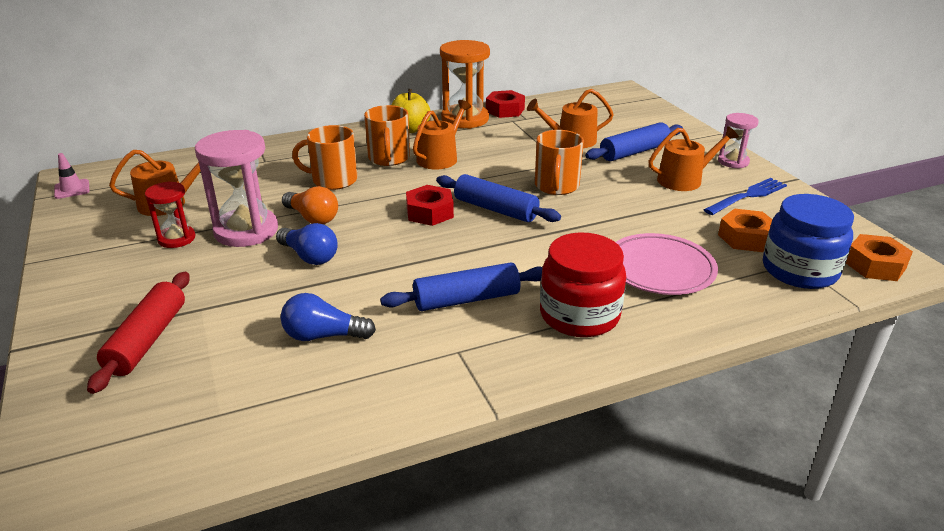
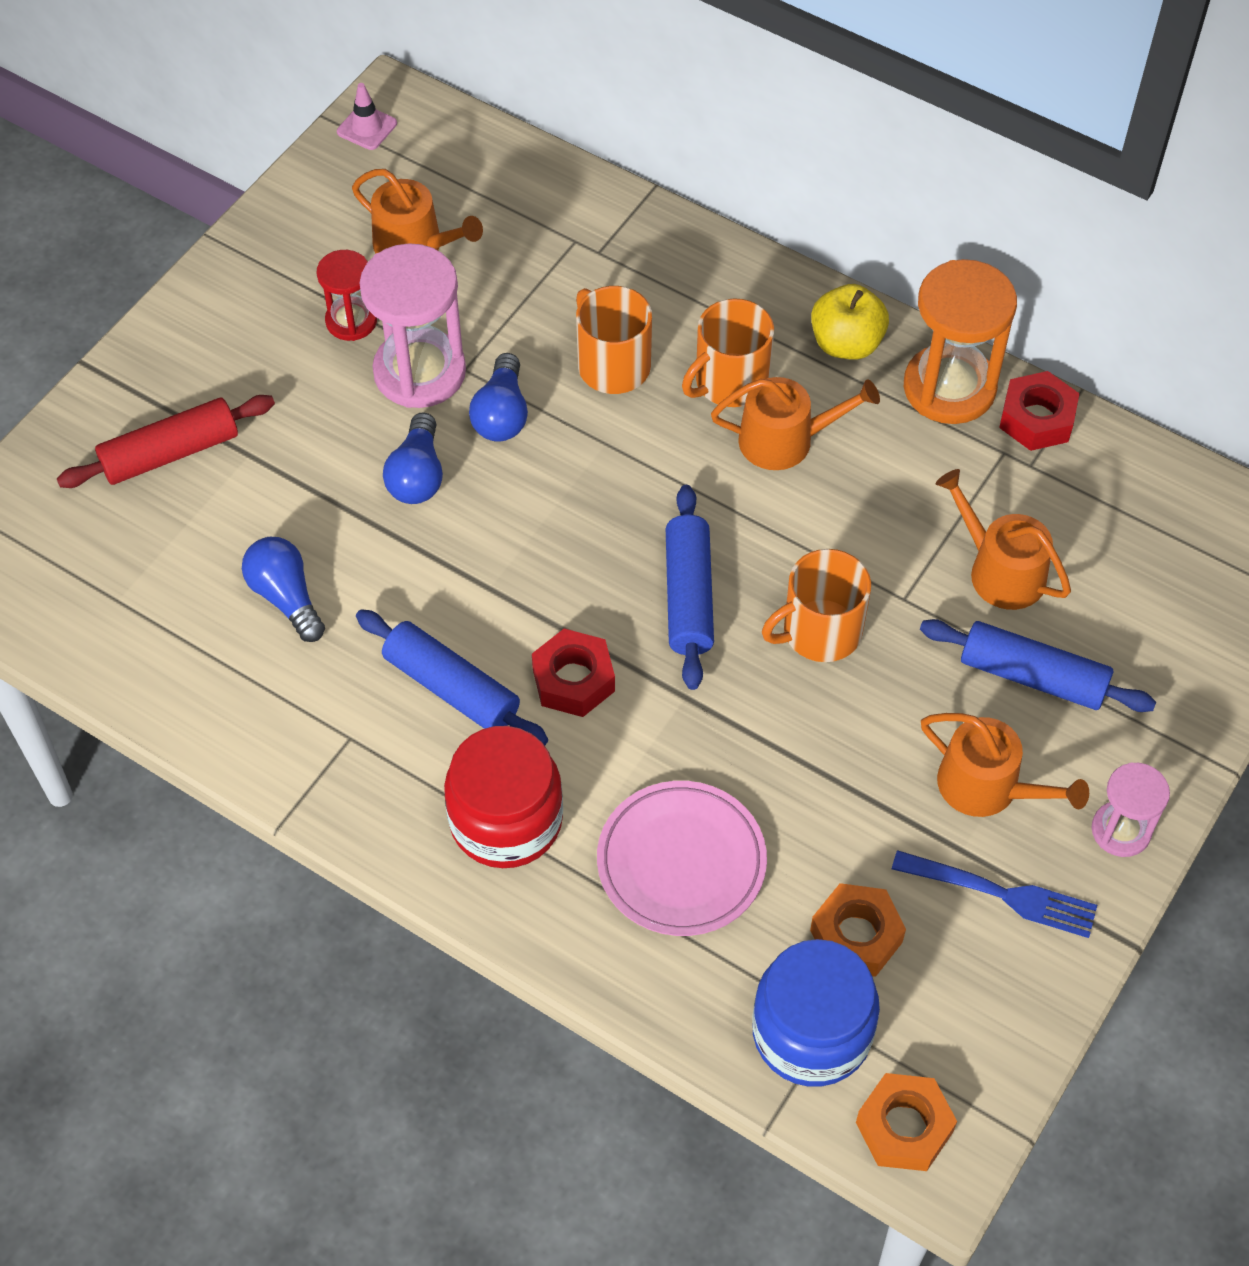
camera: 55 degrees right, 25 degrees up
(312, 218) = (501, 414): orange light bulb -> blue light bulb
(430, 212) = (618, 528): red nut -> red nut (573, 680)

